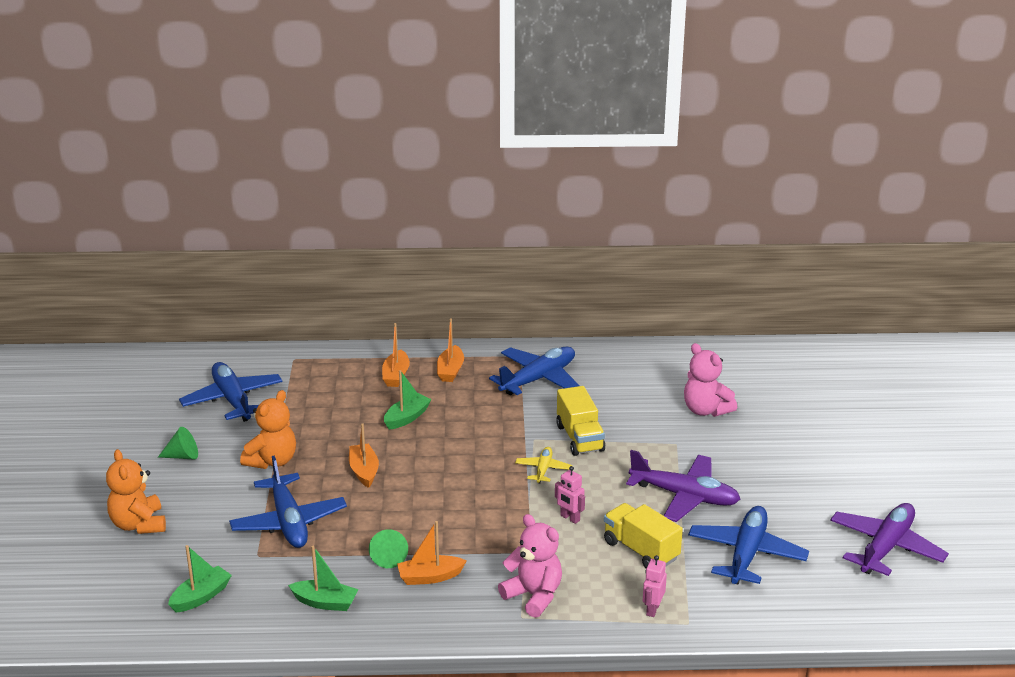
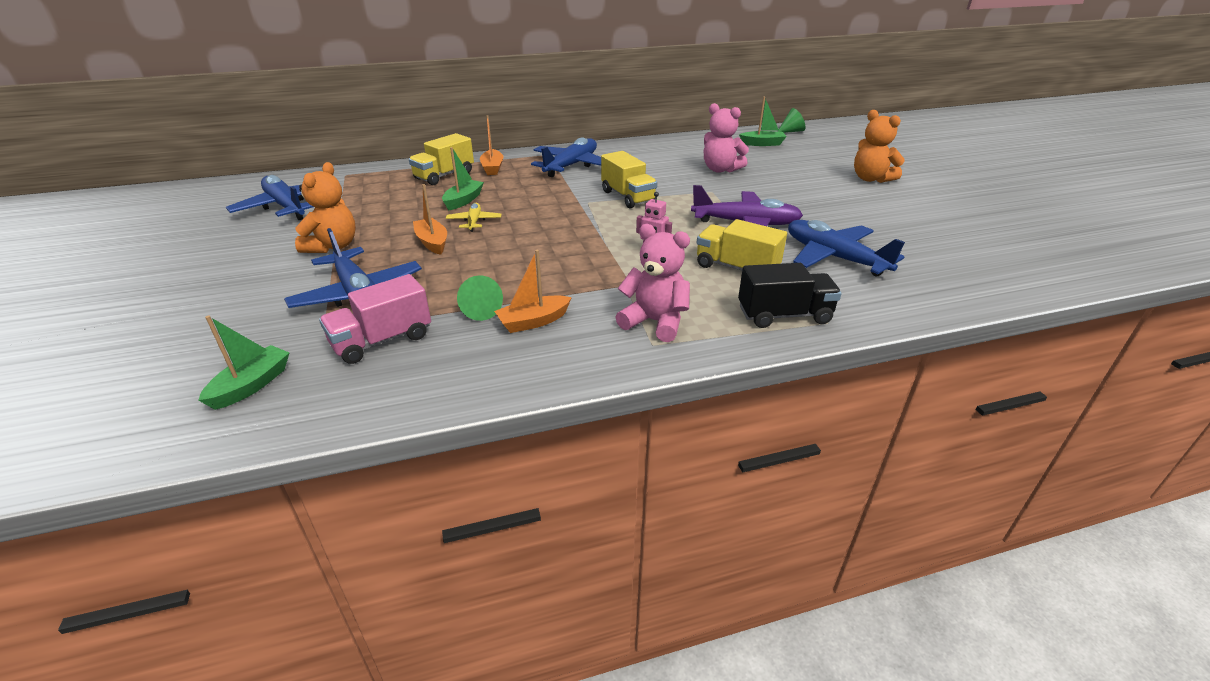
camera: 15 degrees left, 5 degrees up
(138, 524) = (172, 321): orange teddy bear -> orange teddy bear (871, 179)
(182, 456) = (231, 254): green cone -> green cone (791, 131)
(302, 573) = (382, 340): none -> pink truck
(325, 602) = (416, 366): green boat -> green boat (762, 144)
(396, 375) = (444, 175): orange boat -> yellow truck
(543, 469) = (607, 221): yellow plane -> yellow plane (474, 222)
(652, 609) = (784, 315): pink robot -> black truck
(746, 554) = (834, 257): blue plane -> blue plane turned 45 degrees counterclockwise
(886, 547) = (945, 237): purple plane -> none

